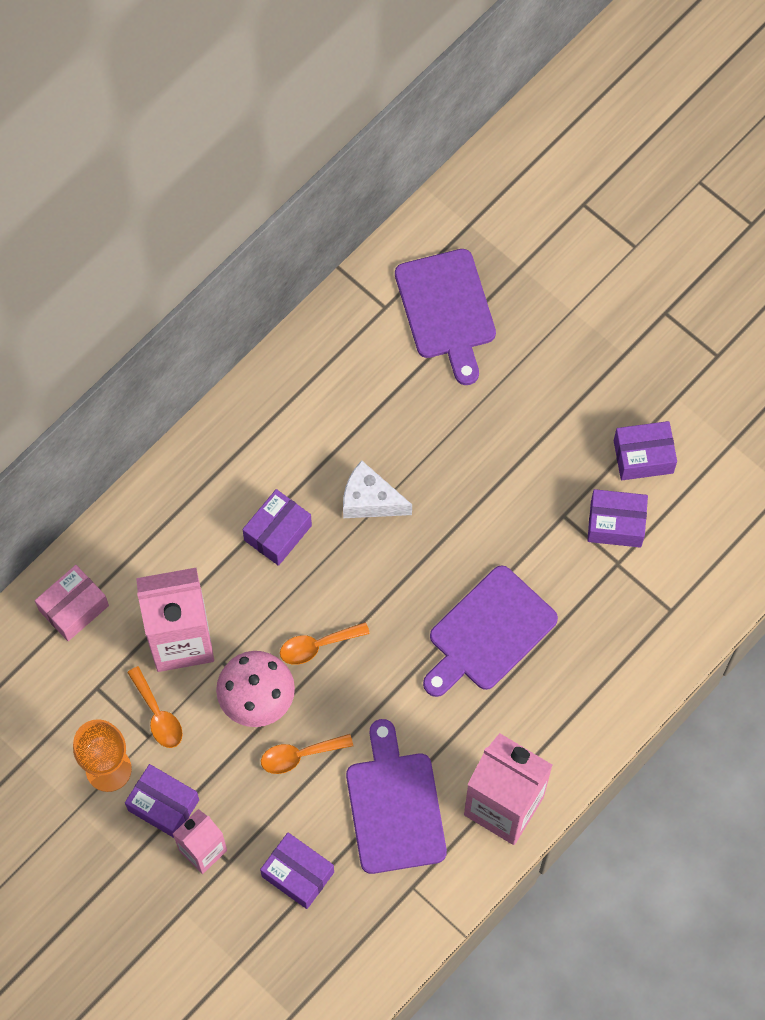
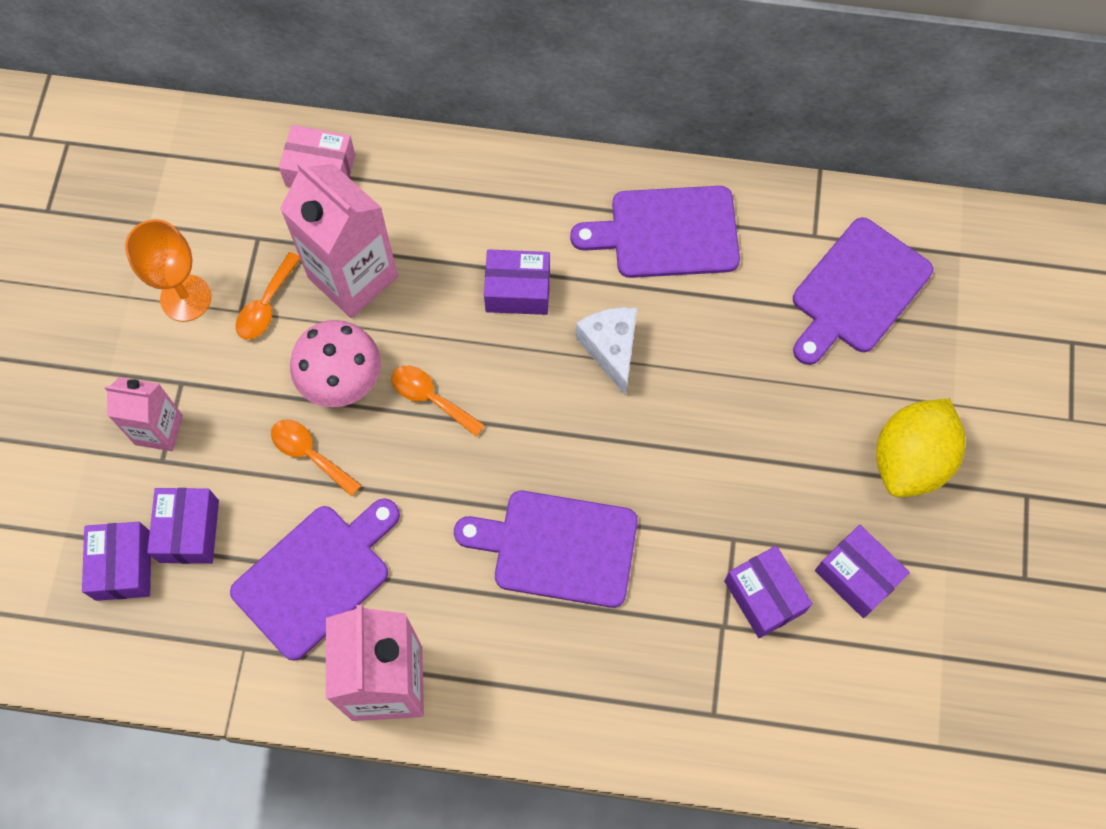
camera: 55 degrees right, 0 degrees up
(163, 805) = (181, 367): purple box -> purple box (123, 566)
(309, 402) = (667, 233): none -> purple cutting board
(590, 366) = (910, 460): none -> yellow lemon

